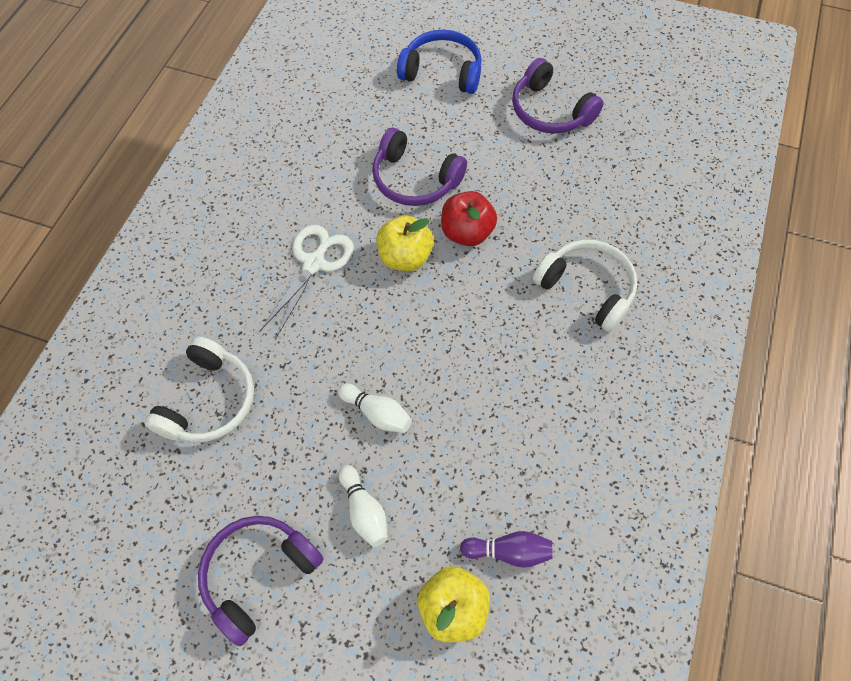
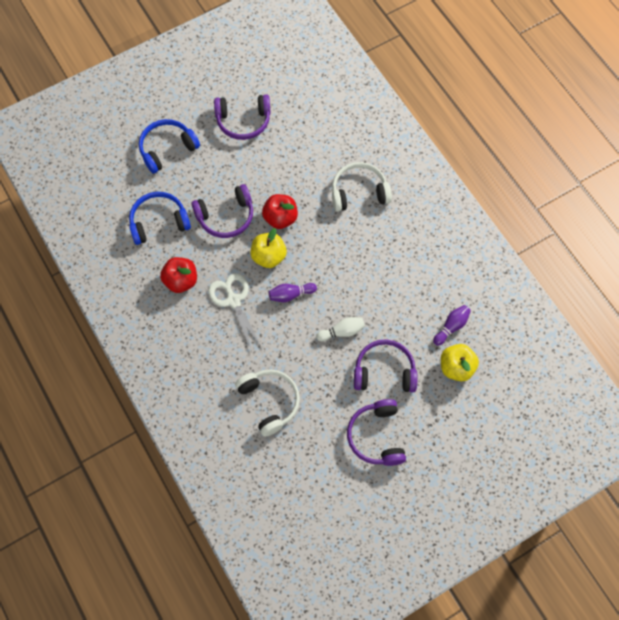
camera: 50 degrees left, 5 degrees up
(293, 195) = (181, 281): none -> red apple
(347, 125) = (159, 222): none -> blue headphones
(364, 511) = (384, 371): white bowling pin -> purple headphones
(376, 317) = (290, 295): none -> purple bowling pin

